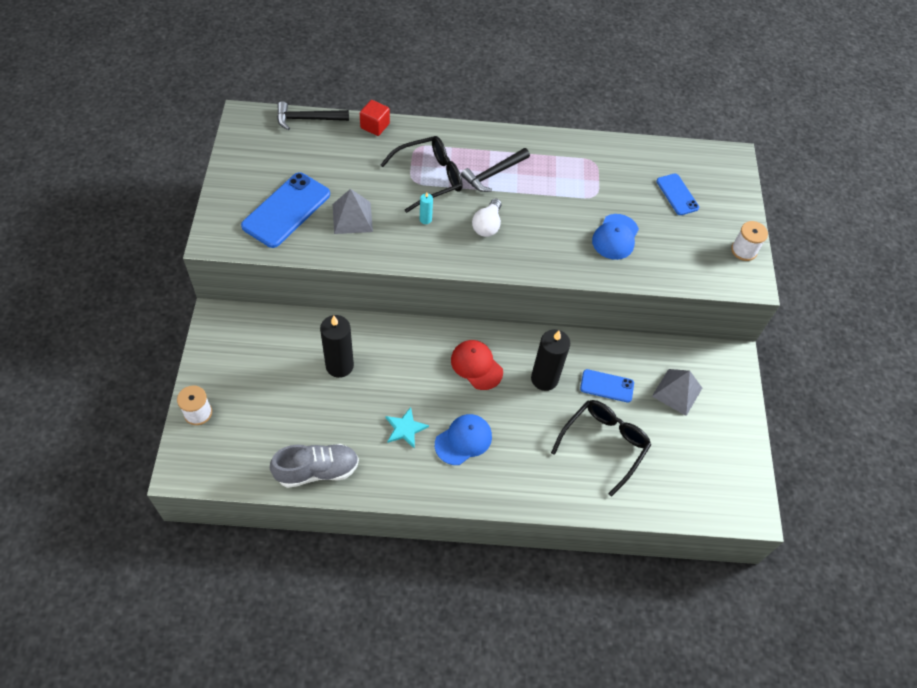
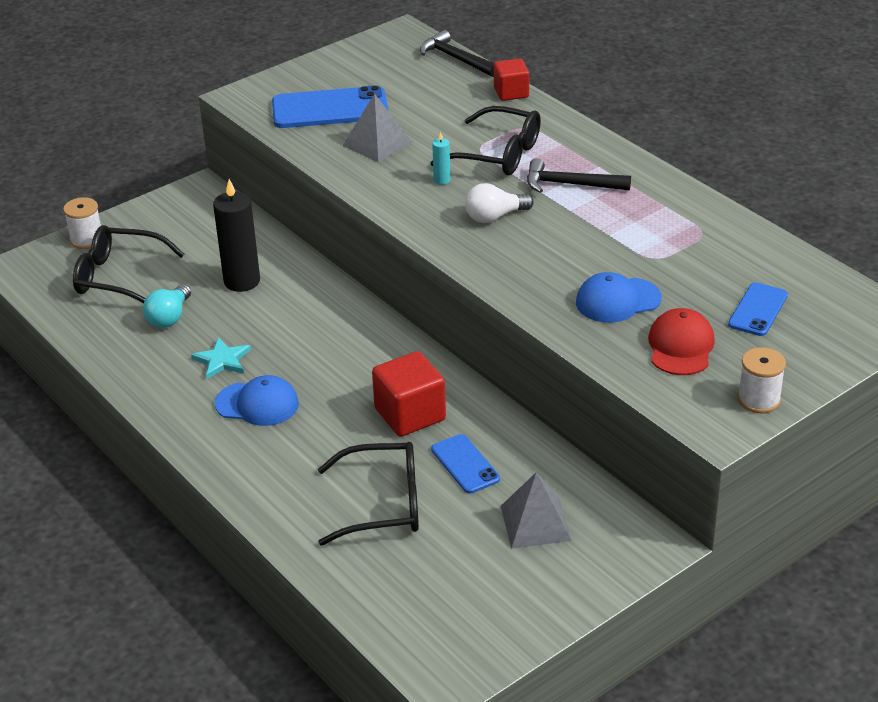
camera: 55 degrees right, 20 degrees down
(260, 423) = (119, 277): none -> black glasses
(317, 470) = (107, 337): grey shoe -> none
(334, 425) = (169, 317): none -> turquoise light bulb
(476, 365) = (361, 361): red cap -> red cap (680, 346)
(544, 379) = (410, 415): black candle -> red cube

